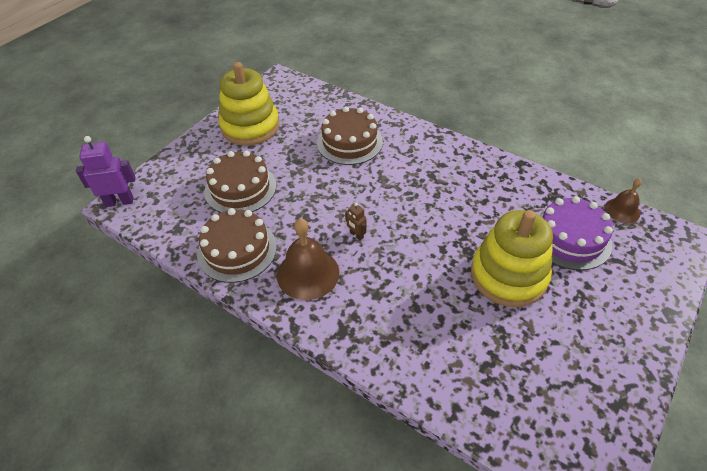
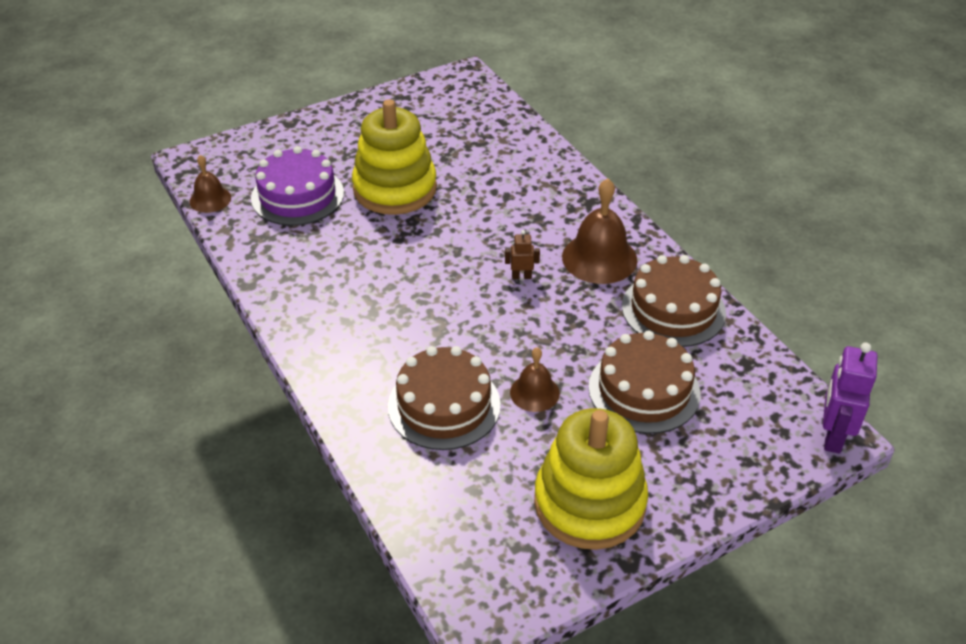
camera: 155 degrees left, 5 degrees down
(119, 201) = (832, 436): purple robot -> purple robot turned 90 degrees clockwise
(304, 165) = (534, 392): none -> brown bell
(356, 235) = (521, 276): brown robot -> brown robot turned 75 degrees counterclockwise

